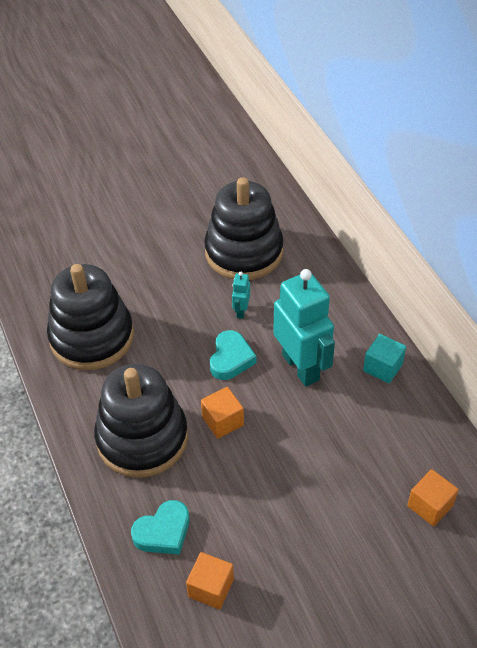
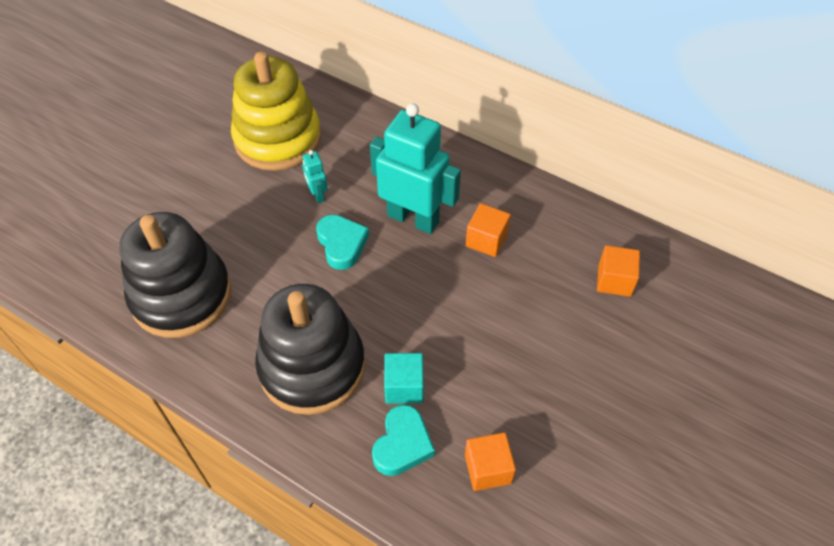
camera: 35 degrees left, 5 degrees up
(223, 421) = (379, 306): orange cube -> orange cube (486, 240)
(244, 252) = (278, 139): black stacking toy -> yellow stacking toy
(382, 367) = (485, 182): turquoise cube -> turquoise cube (404, 386)

